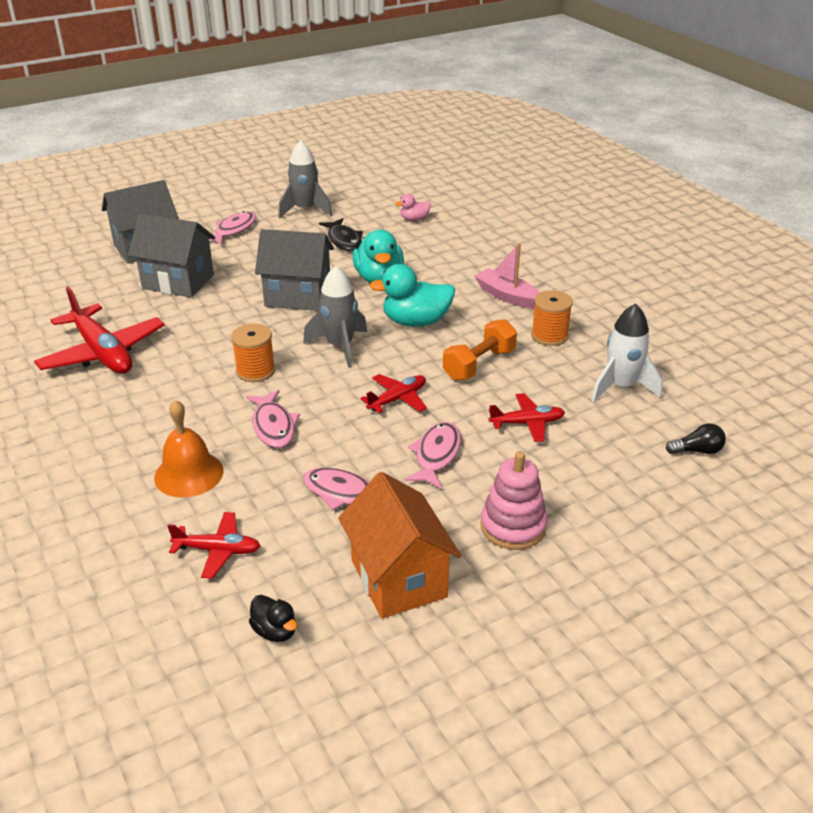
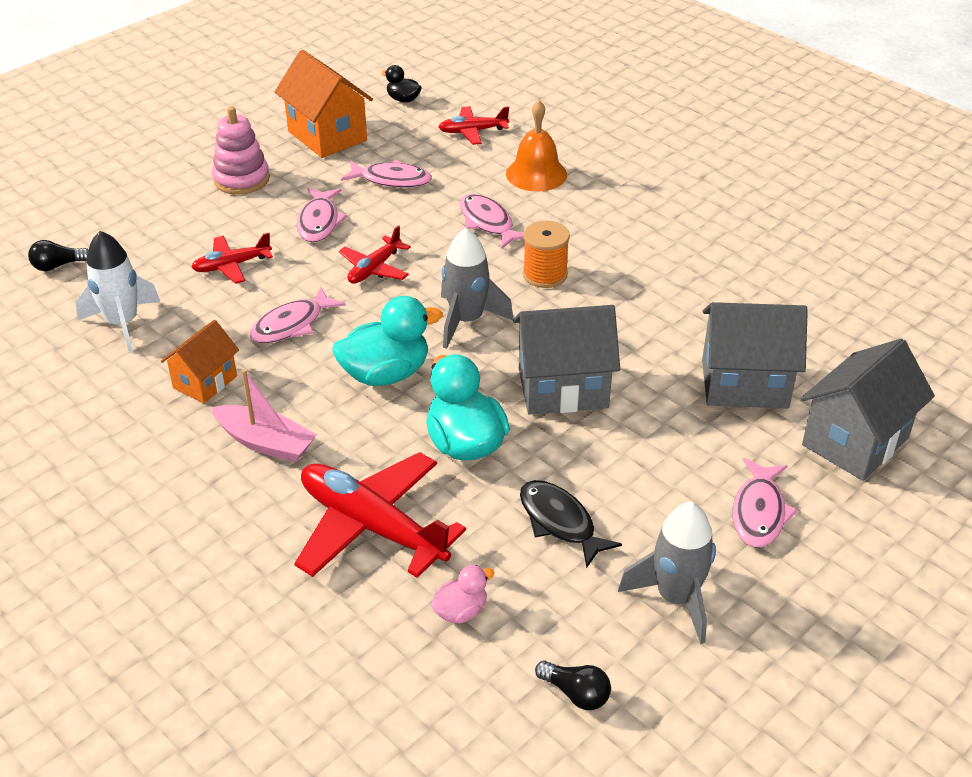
camera: 165 degrees right, 5 degrees up
(102, 353) = (730, 267): red plane -> red plane (372, 526)
(374, 192) = (576, 693): none -> black light bulb
(479, 364) = (291, 325): orange dumbbell -> pink fish
(549, 336) = (205, 382): orange spool -> orange house

